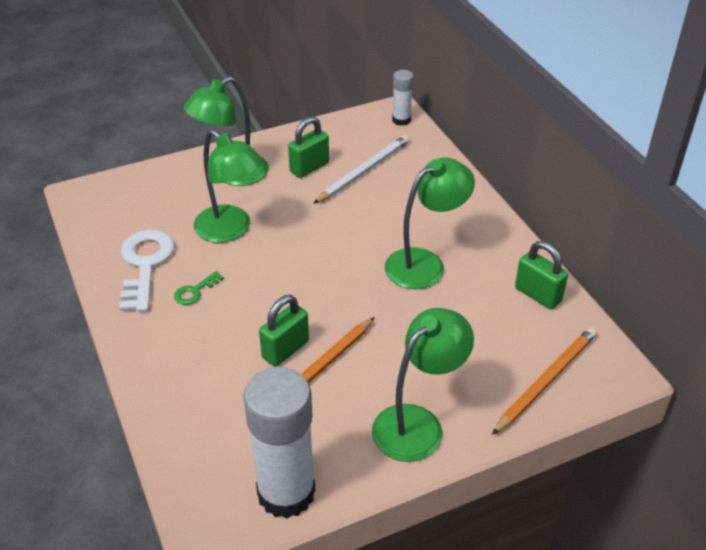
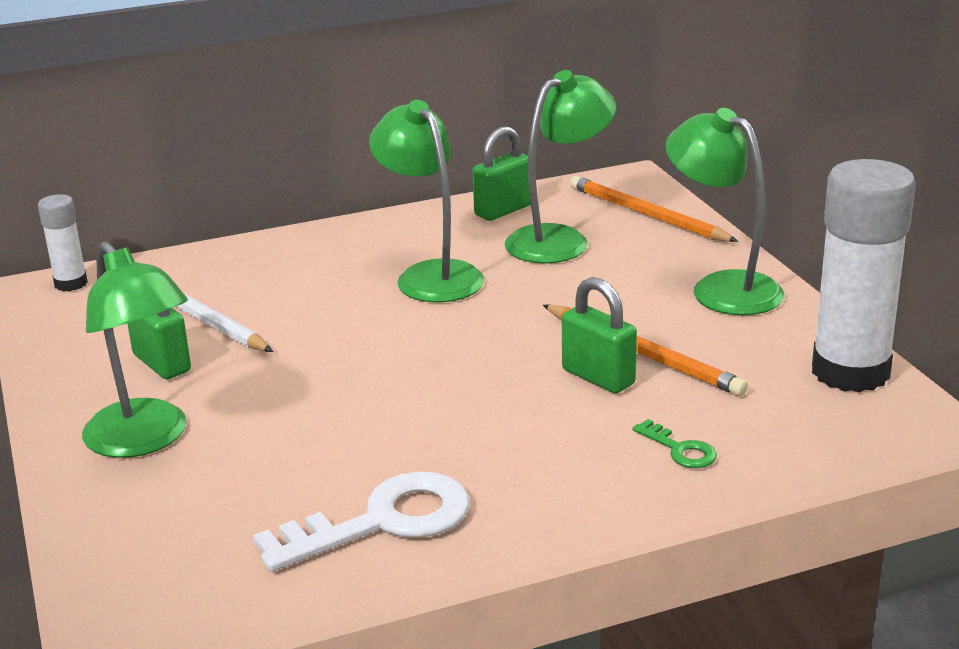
camera: 85 degrees left, 15 degrees down
(145, 265) = (382, 522): white key -> white key turned 150 degrees clockwise
(195, 291) = (462, 463): green key -> green key (680, 449)
(230, 230) = (309, 435): green lamp -> green lamp (559, 239)

